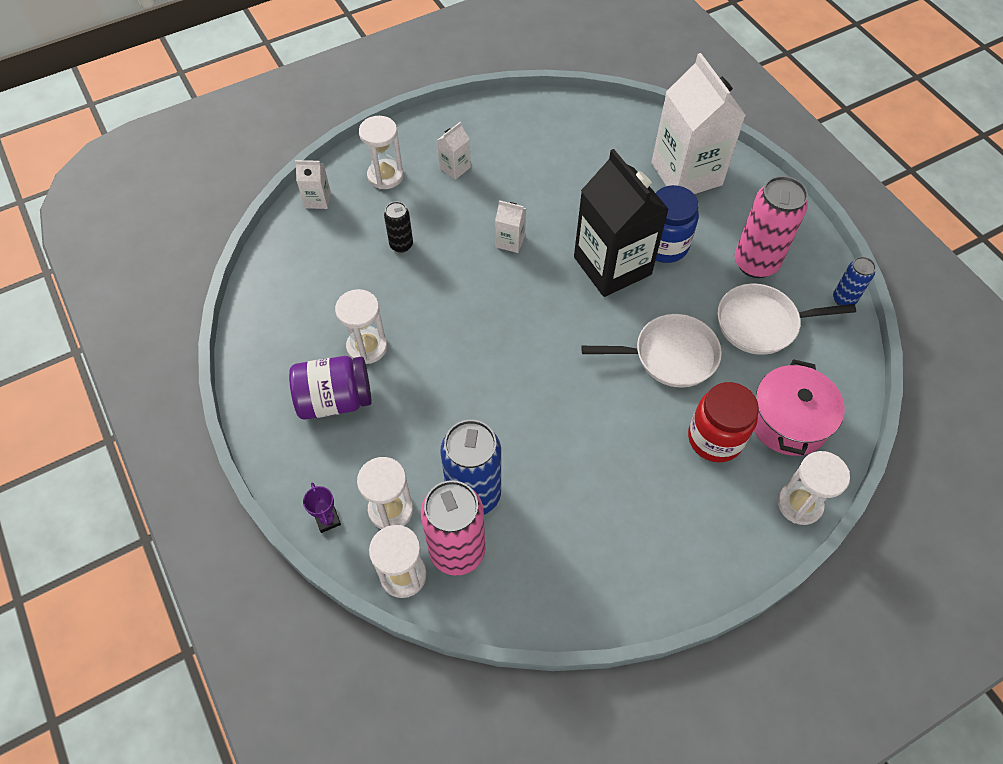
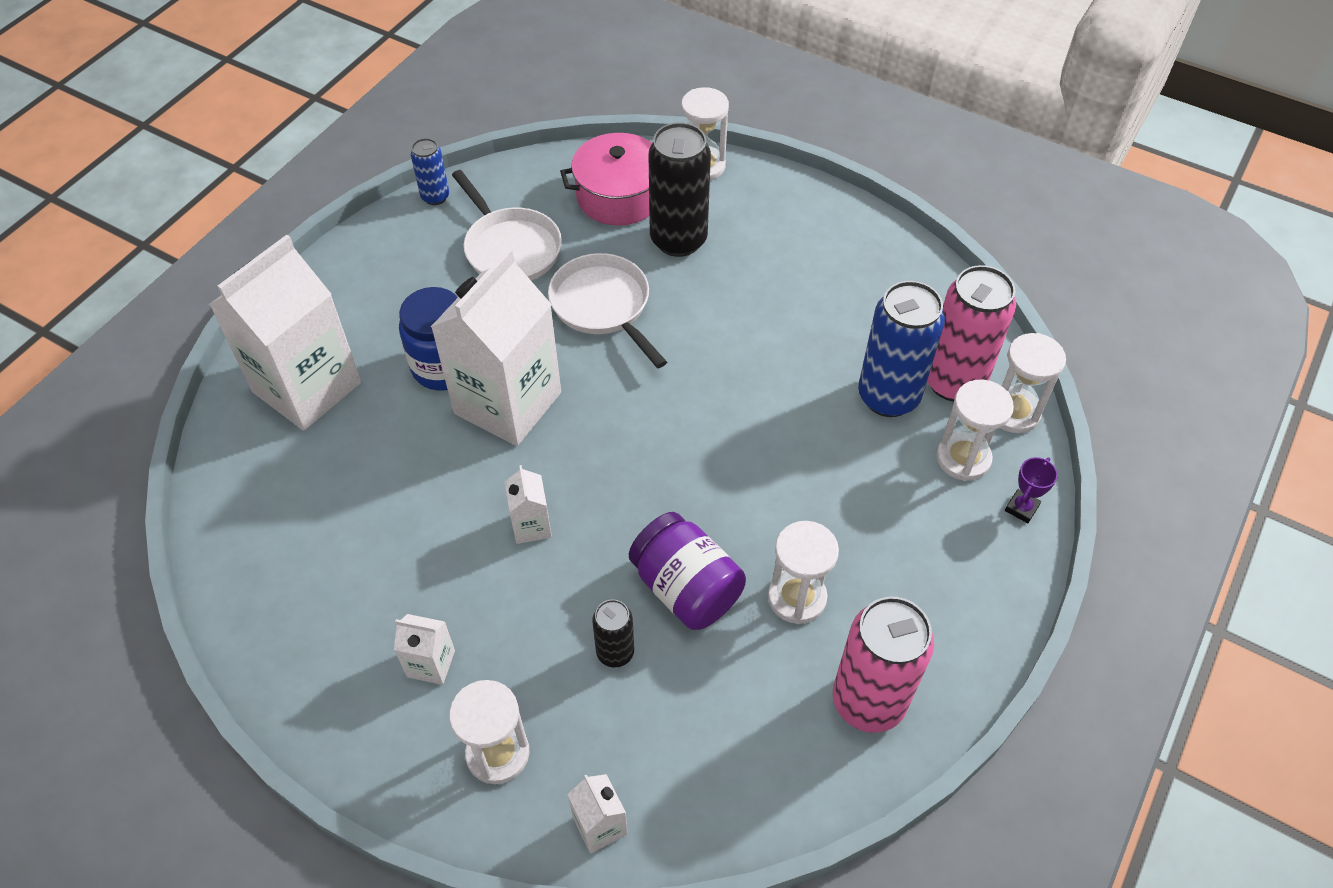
camera: 120 degrees left, 5 degrees down
(335, 400) = (890, 588): purple jar -> purple jar (686, 588)
(612, 266) = (508, 403): black carton -> white carton
(715, 438) = (678, 240): red jar -> black can
(755, 263) = (425, 278): pink can -> pink can (868, 701)

